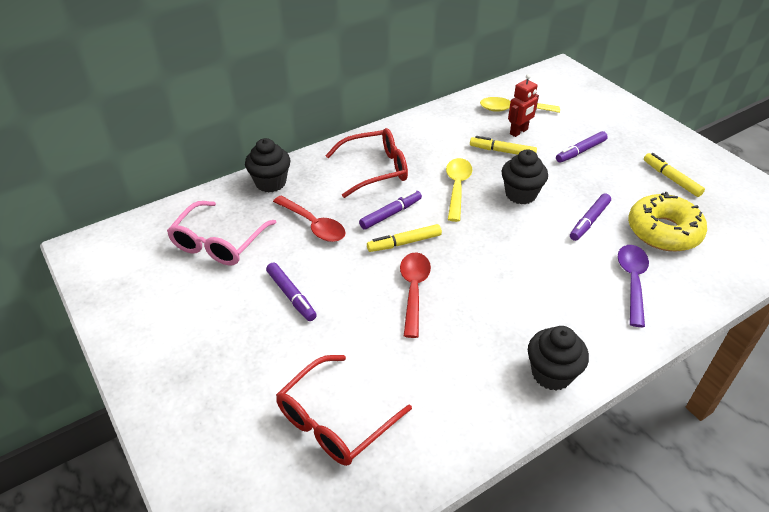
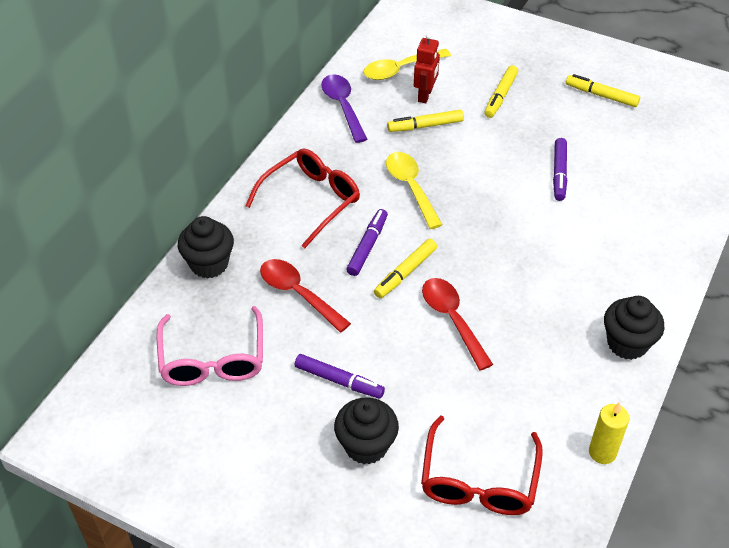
camera: 30 degrees left, 5 degrees up
(313, 225) = (298, 294): red spoon -> red spoon turned 150 degrees counterclockwise
(459, 452) = (602, 452): none -> yellow candle
(520, 194) = (477, 170): black cupcake -> black cupcake (366, 445)
(580, 151) = (500, 96): purple marker -> yellow marker
(632, 281) = (635, 221): purple spoon -> purple spoon (343, 106)
(663, 231) = (629, 157): yellow donut -> none

